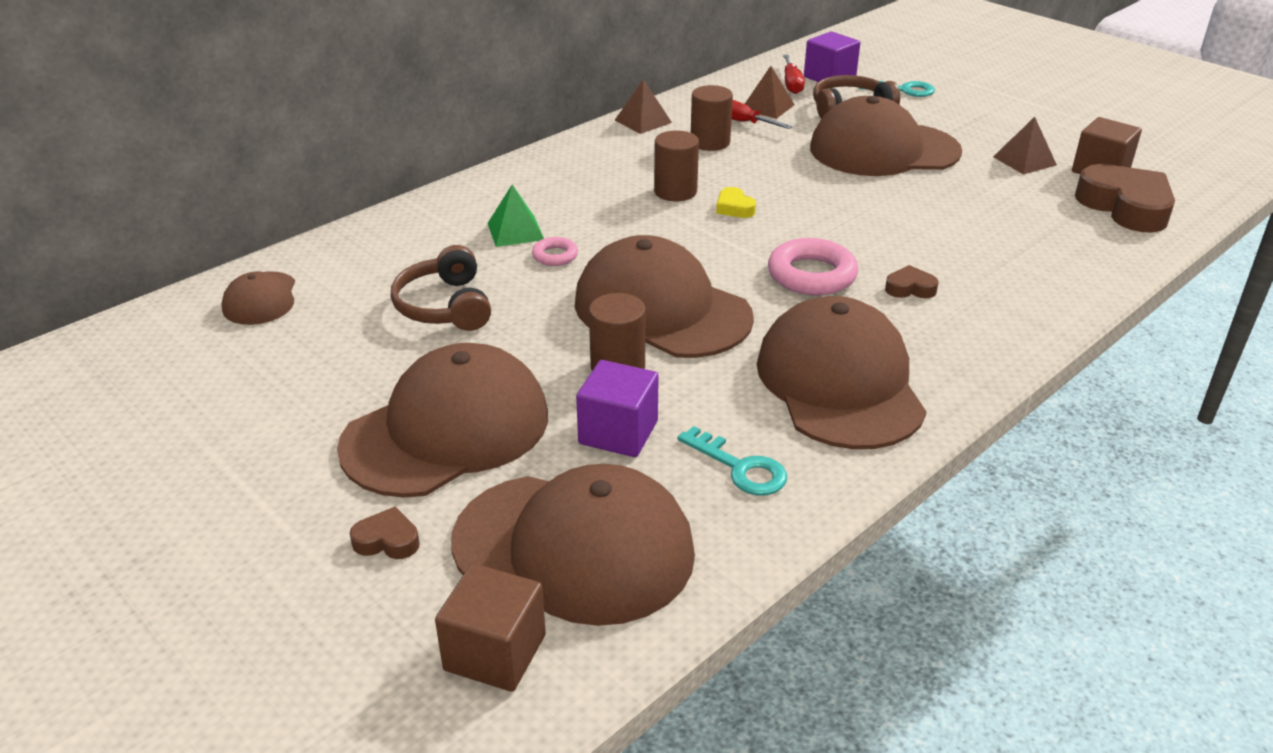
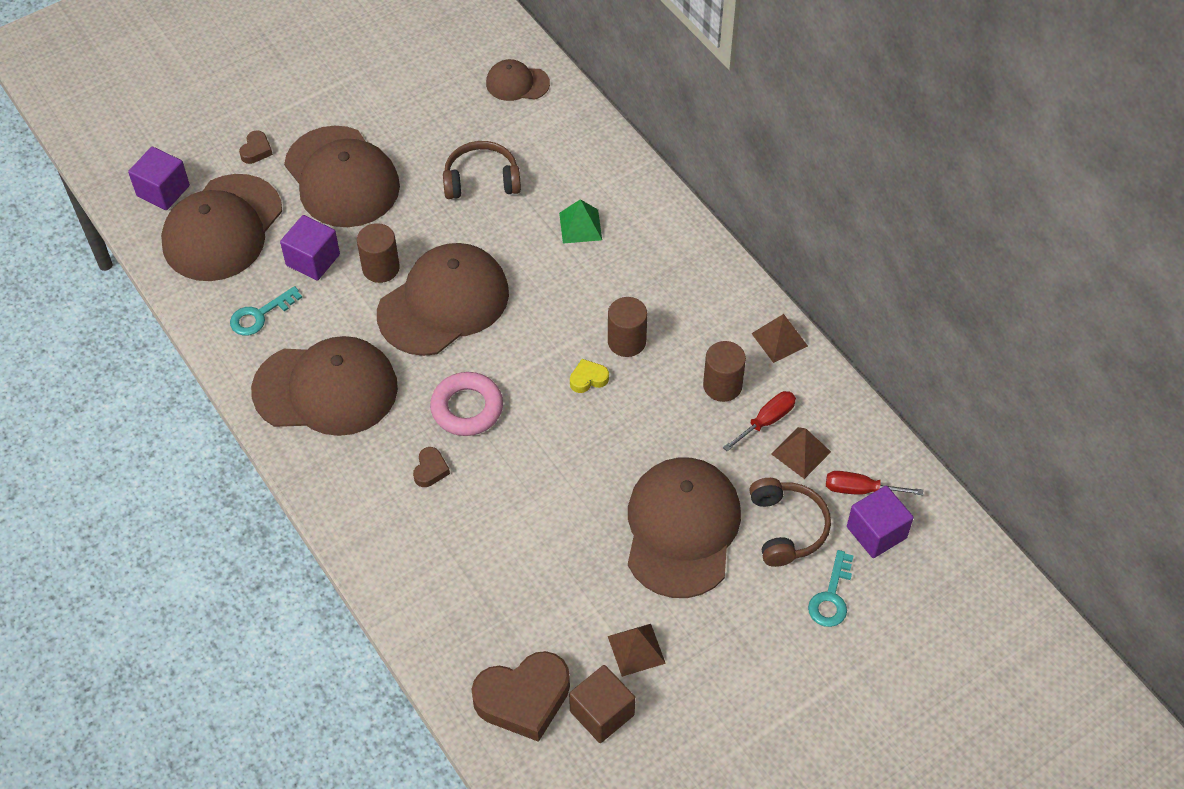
camera: 100 degrees right, 20 degrees up
(495, 652) = (163, 191): brown cube -> purple cube
(555, 256) = (536, 248): pink ring -> none

